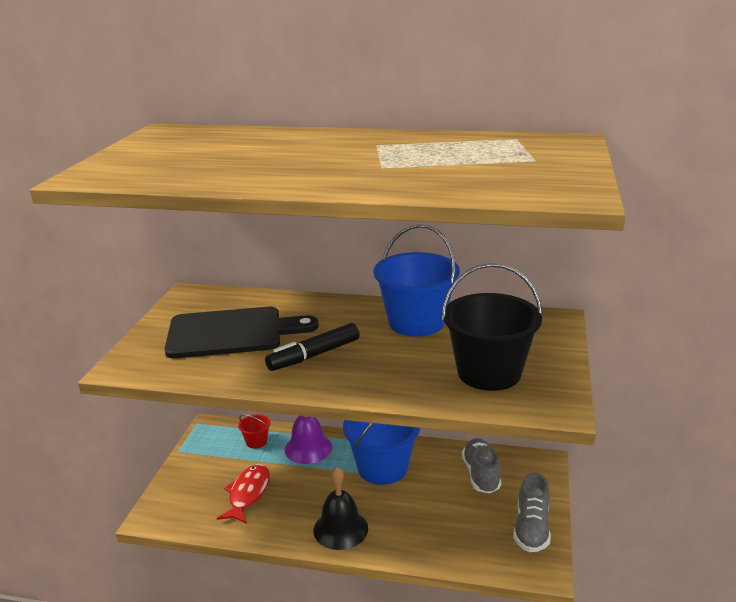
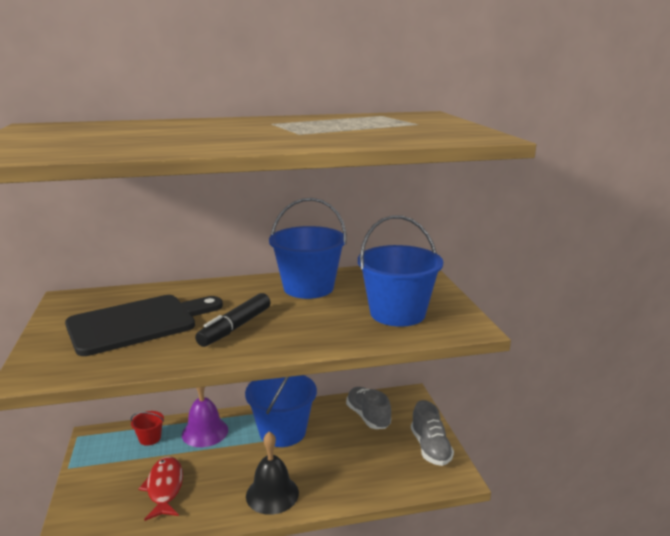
camera: 25 degrees left, 5 degrees down
(489, 373) = (397, 313): black bucket -> blue bucket

